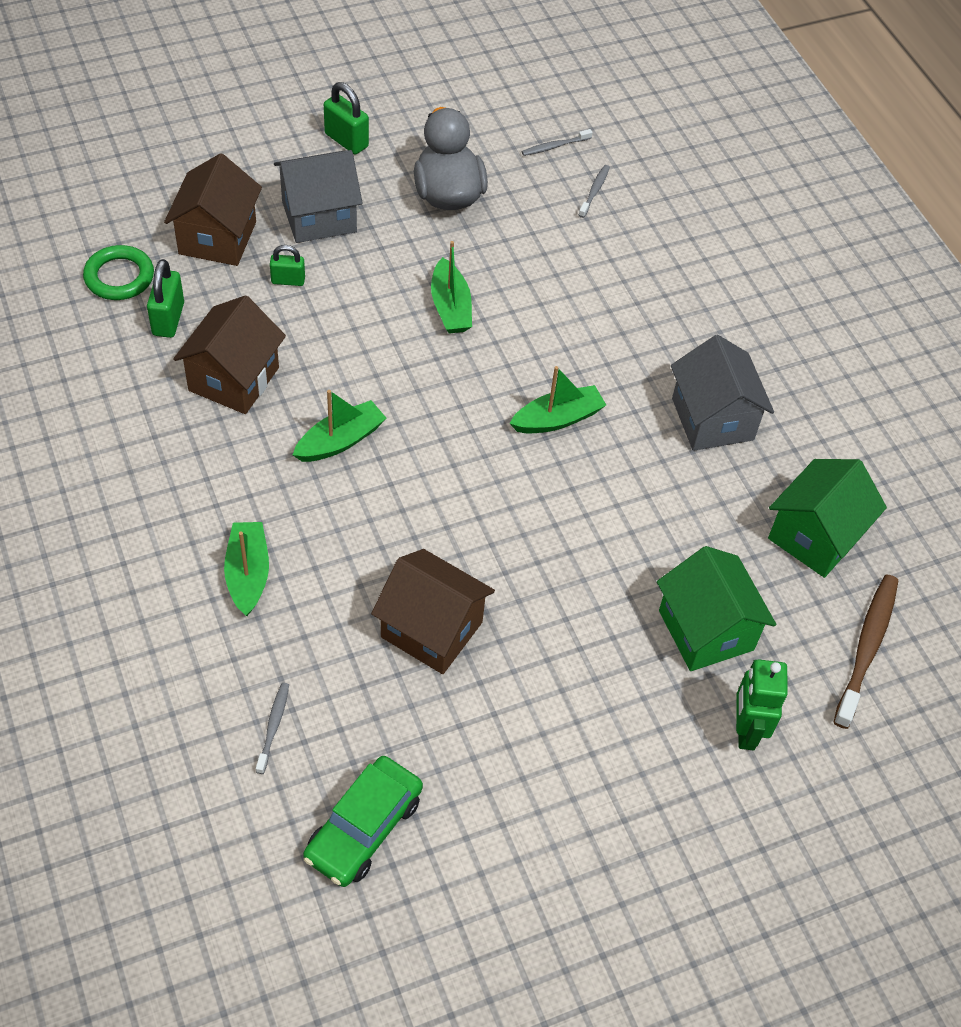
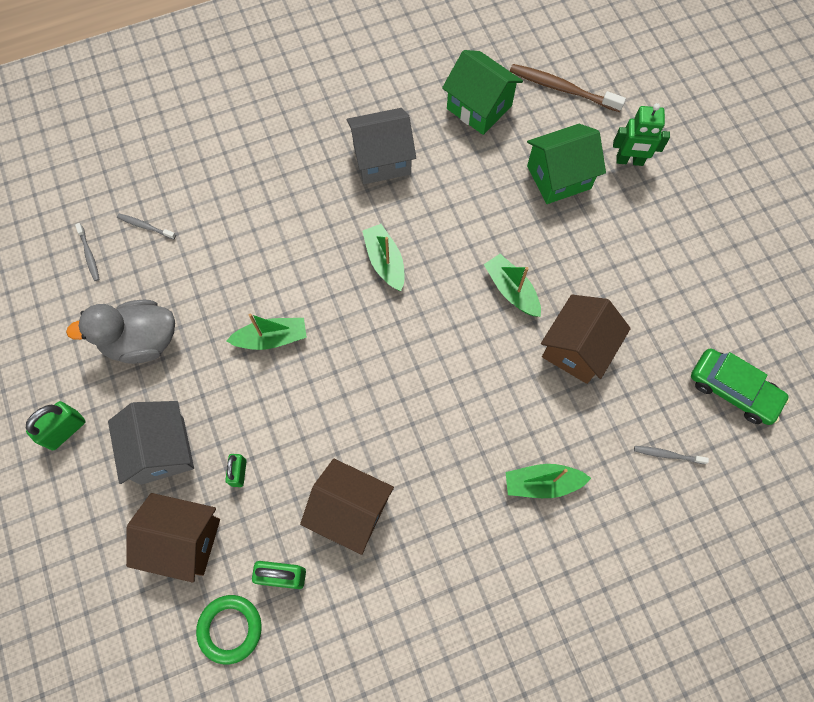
camera: 85 degrees left, 15 degrees up
(340, 440) = (412, 420): green boat -> green boat (511, 290)

